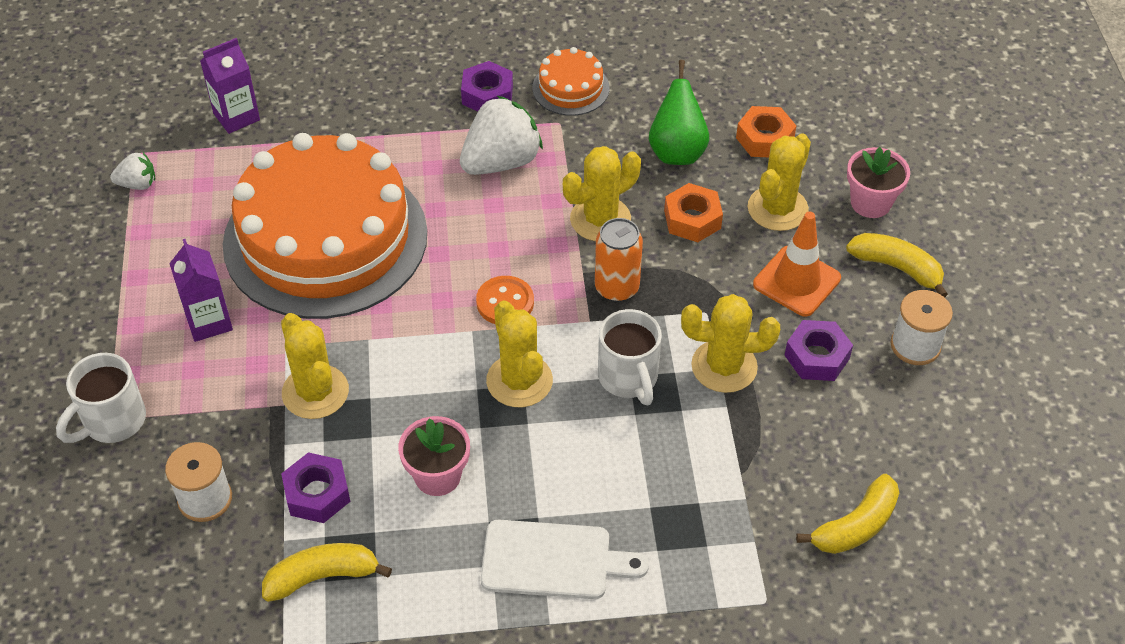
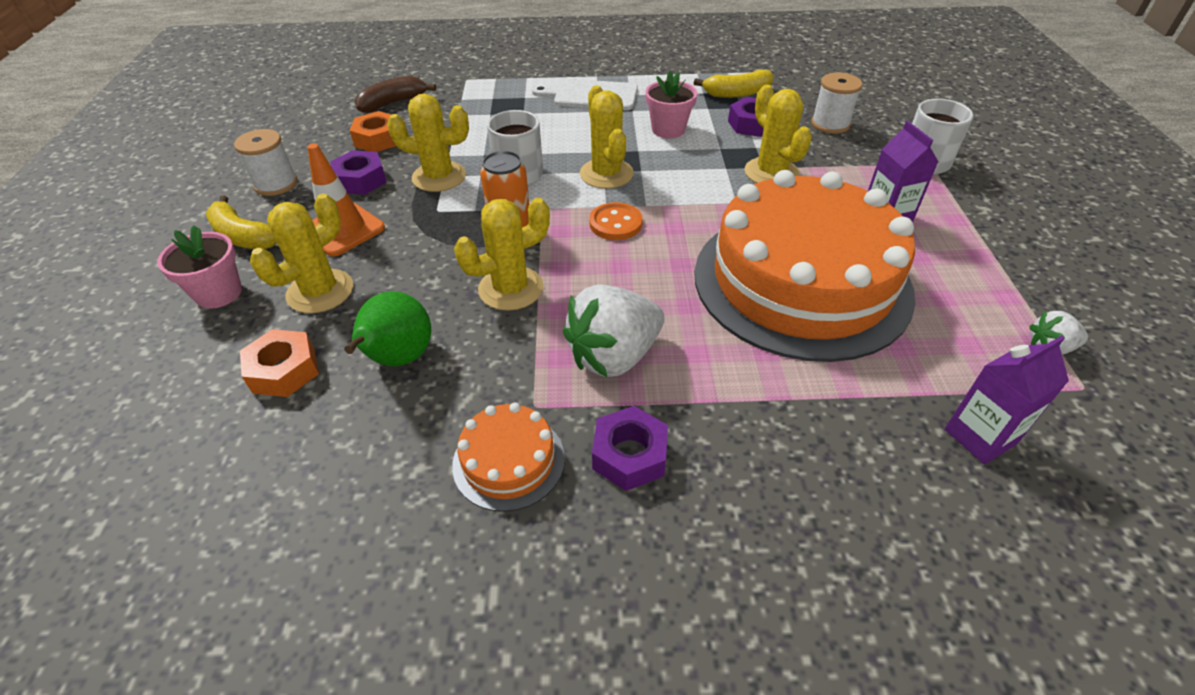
camera: 175 degrees left, 5 degrees down
(692, 219) = (414, 285): orange nut -> orange nut (378, 139)
(855, 526) = (393, 103): yellow banana -> brown banana

